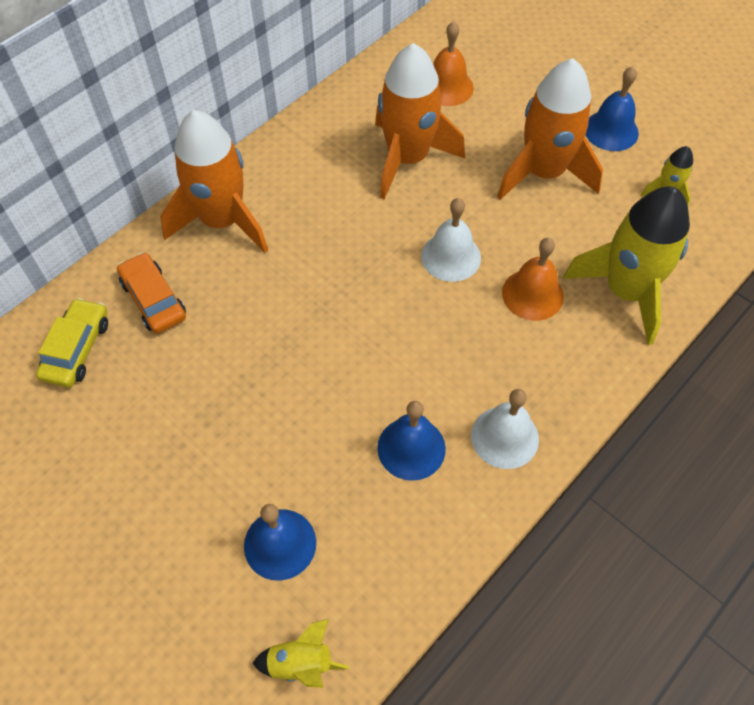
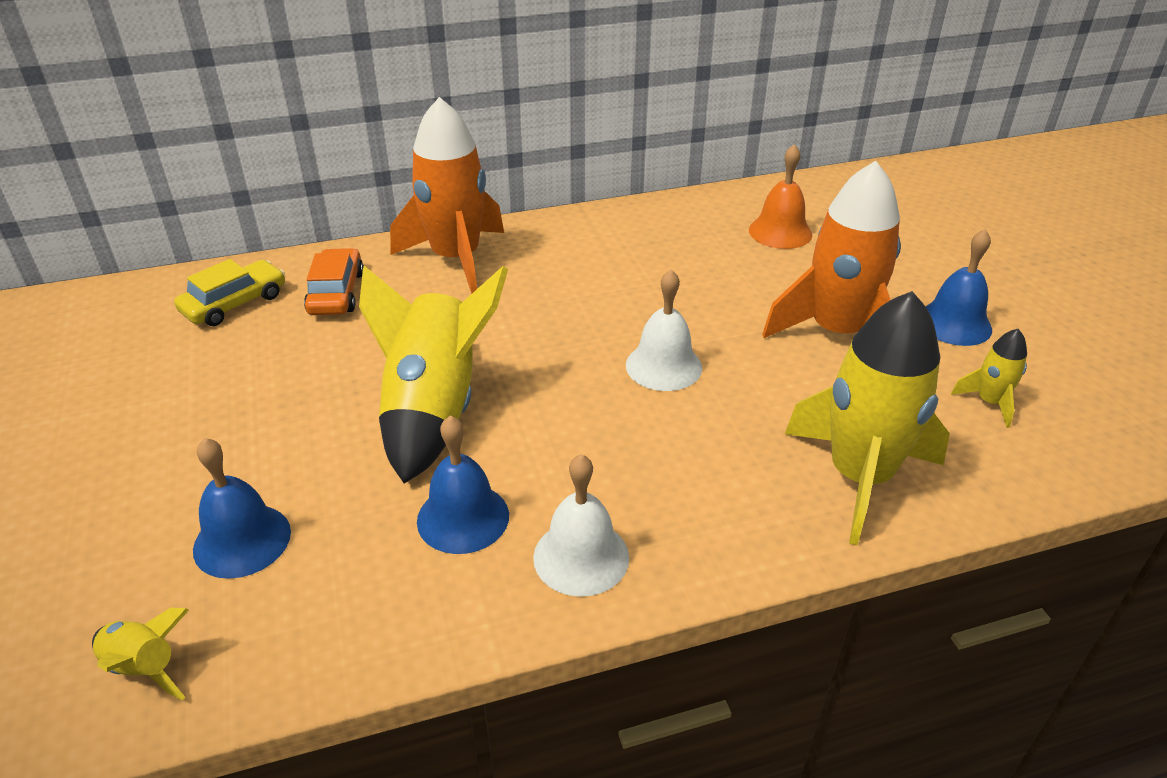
camera: 30 degrees right, 20 degrees down
(322, 373) = (434, 410): none -> yellow rocket
(407, 159) = (686, 273): orange rocket -> none
(532, 294) = (733, 434): orange bell -> none

